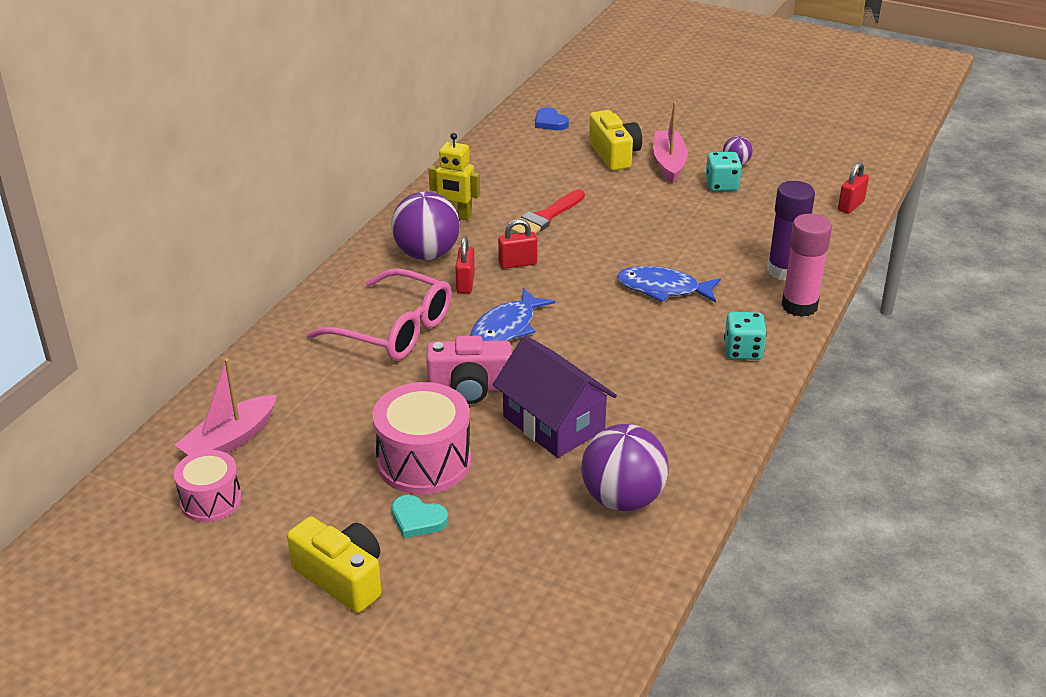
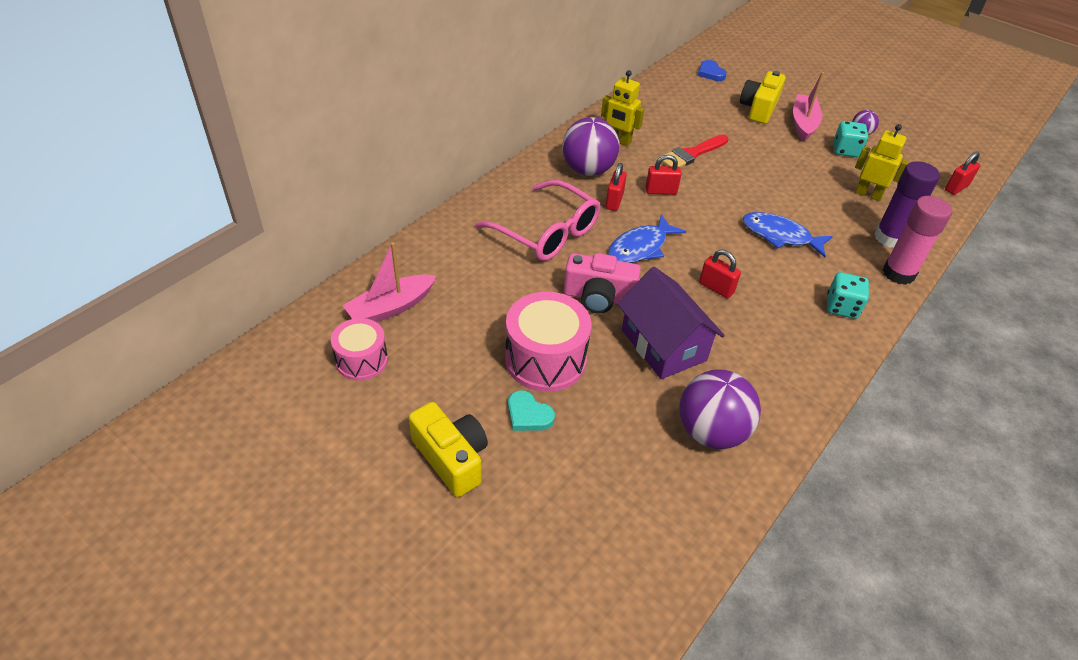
camera: 10 degrees right, 10 degrees up
(601, 355) = (716, 288): none -> red padlock
(614, 154) = (759, 109): yellow camera -> yellow camera turned 150 degrees counterclockwise
(754, 228) = (868, 194): none -> yellow robot

